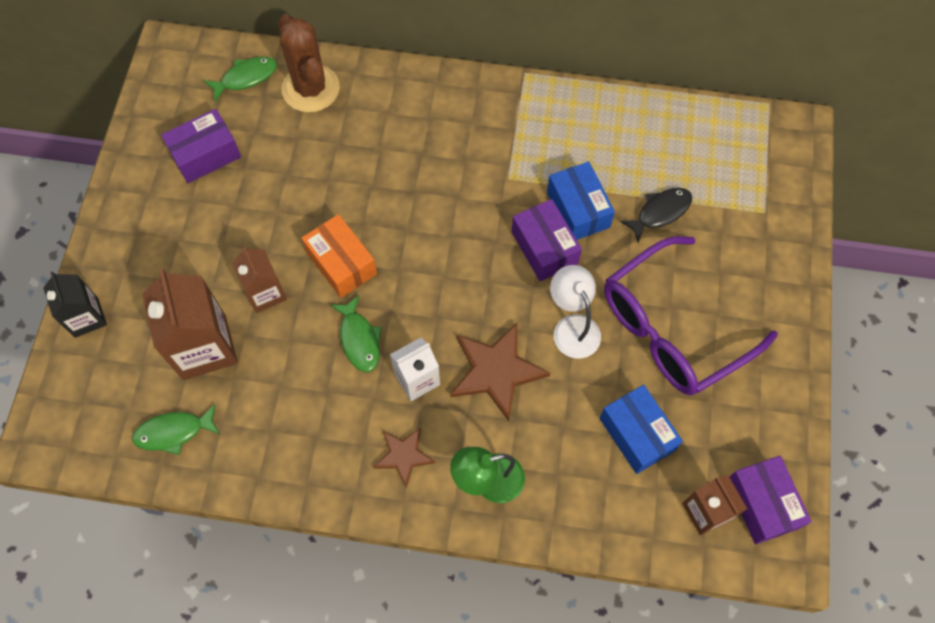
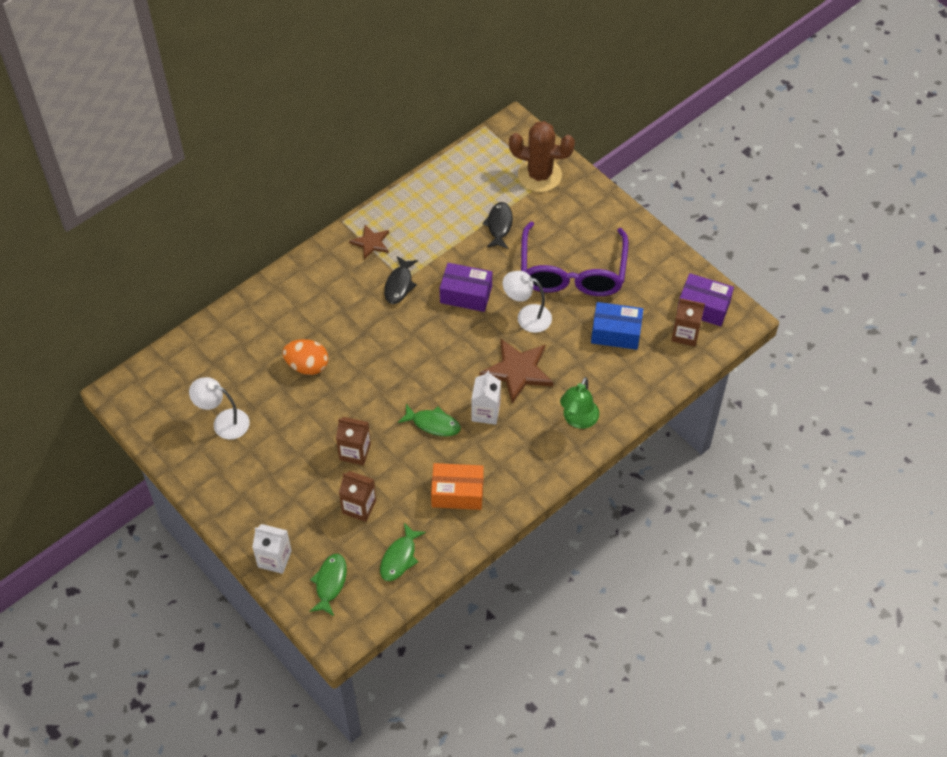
camera: 50 degrees left, 10 degrees down
(86, 317) = (274, 559): black carton -> white carton
(204, 347) = (359, 507): brown carton -> brown carton, size x0.60
(206, 155) = (223, 422): purple box -> white lamp
(246, 78) = (189, 364): green fish -> green fish (330, 583)
(310, 88) = (235, 335): brown cactus -> brown cactus (539, 175)
(329, 174) = (307, 366): none -> orange egg
(341, 263) = (374, 400): orange box -> orange box (457, 493)
(403, 455) = (525, 450): brown star -> brown star (371, 243)
(498, 179) = (399, 285): none -> black fish
(578, 209) = (458, 261): blue box -> none

